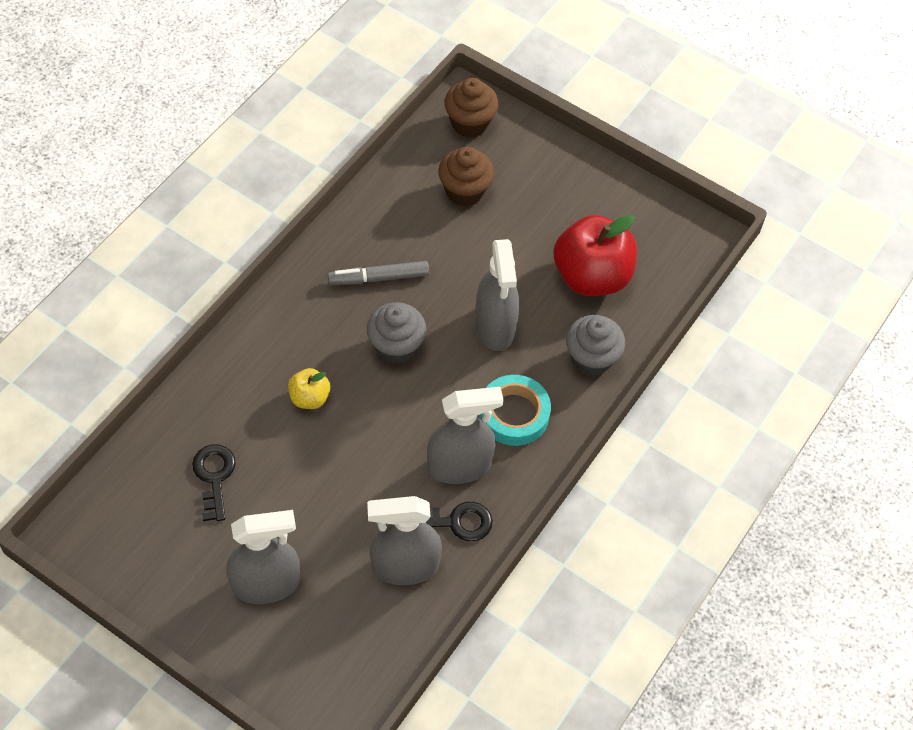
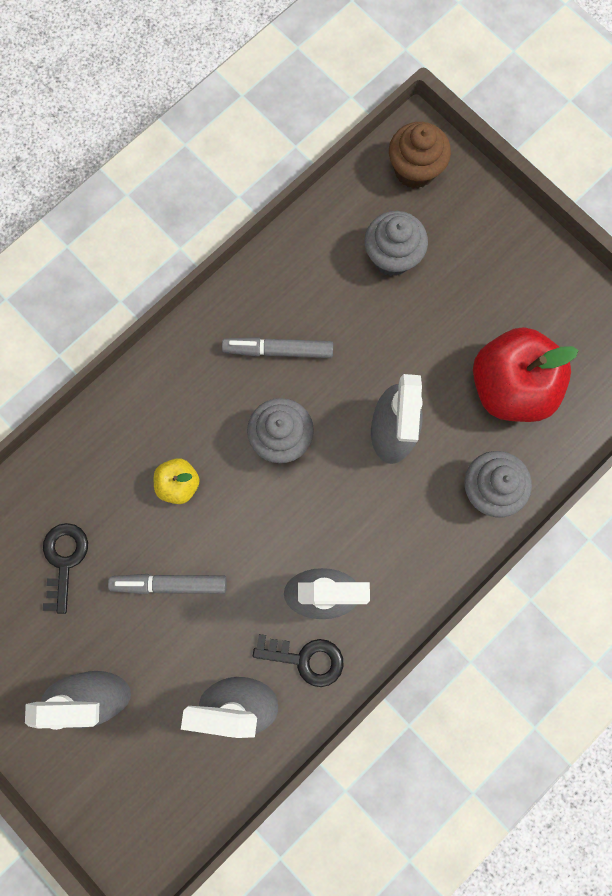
camera: 15 degrees right, 20 degrees up
(317, 481) = (169, 584): none -> grey marker
(464, 191) = (392, 256): brown cupcake -> grey cupcake
(514, 414) = (391, 542): turquoise tape -> none

